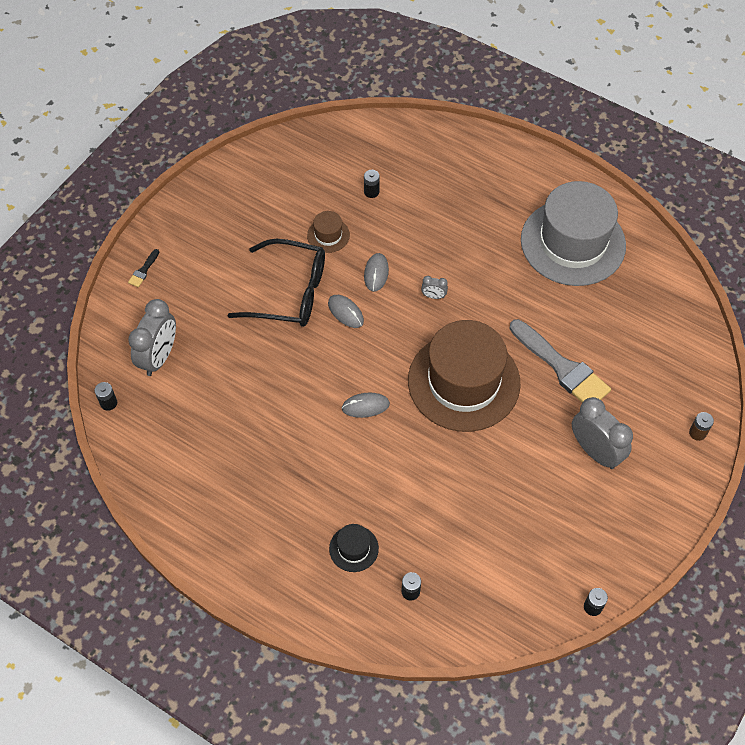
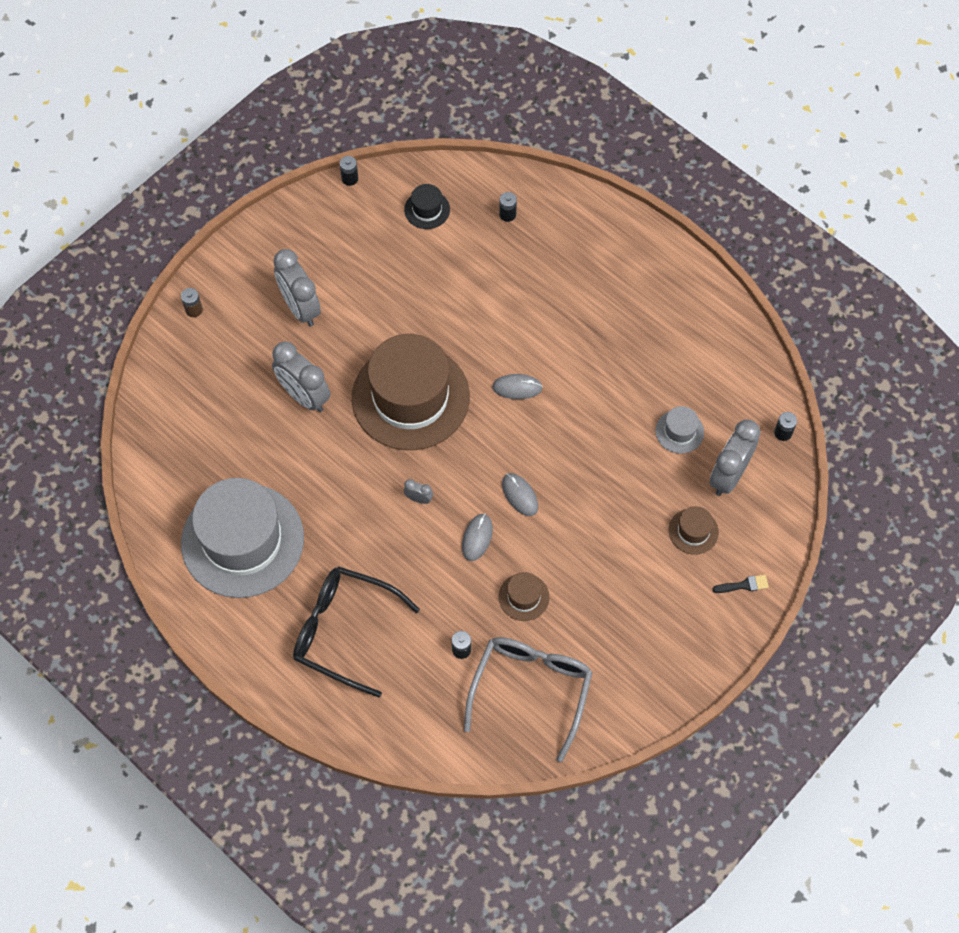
camera: 170 degrees left, 5 degrees up
(143, 270) = (744, 585): black brush -> black brush turned 45 degrees clockwise
(189, 306) = (693, 531): none -> brown hat
(207, 389) = (679, 431): none -> grey hat
(289, 292) = (579, 529): black glasses -> black glasses (344, 631)
(311, 173) = (531, 690): none -> grey glasses
(353, 548) = (552, 257): black hat -> black hat (427, 209)
(562, 367) = (304, 396): grey brush -> grey clock

